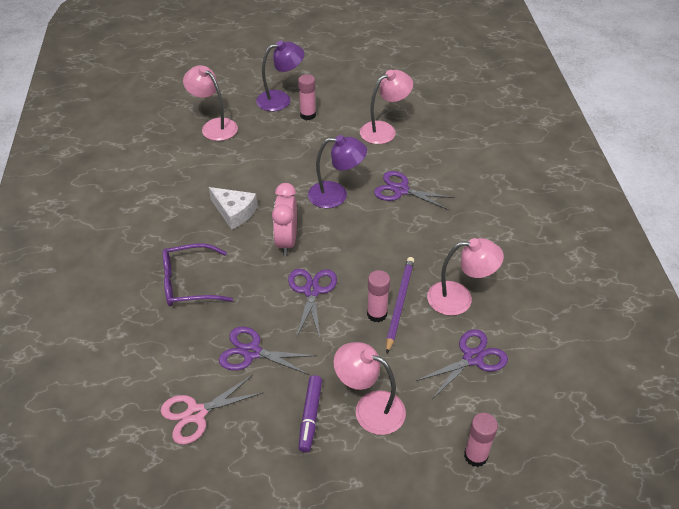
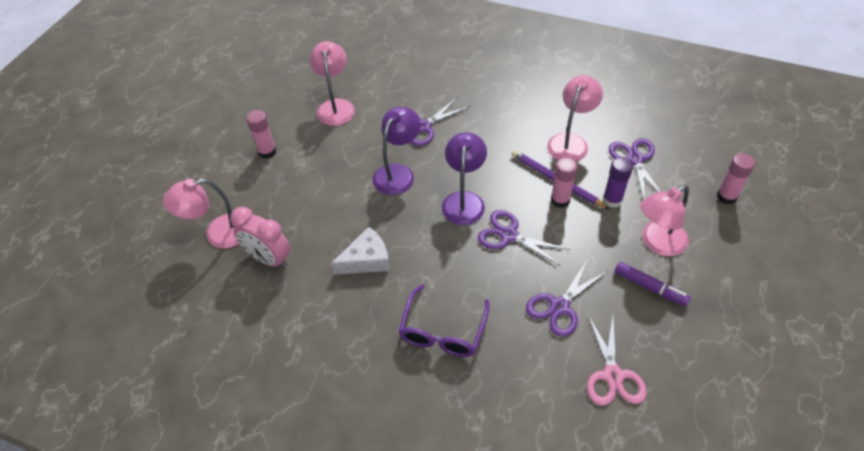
camera: 60 degrees left, 5 degrees up
(281, 99) = (223, 164): purple lamp -> purple lamp (464, 200)
(286, 241) = (435, 232): pink clock -> pink clock (269, 259)
(403, 354) = (612, 200): none -> purple glue stick

